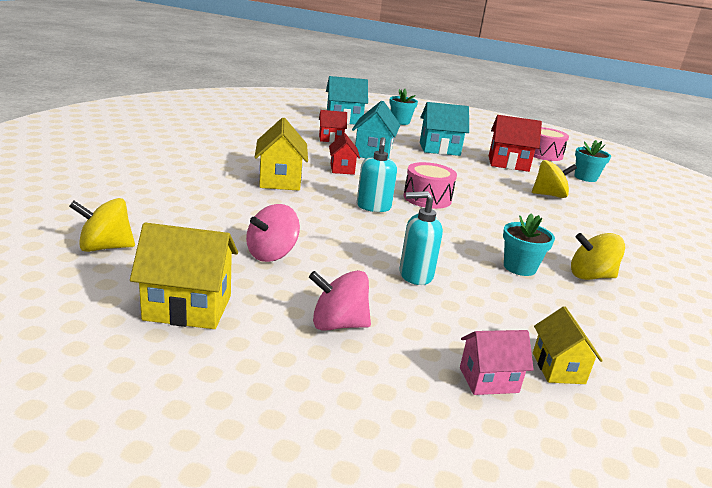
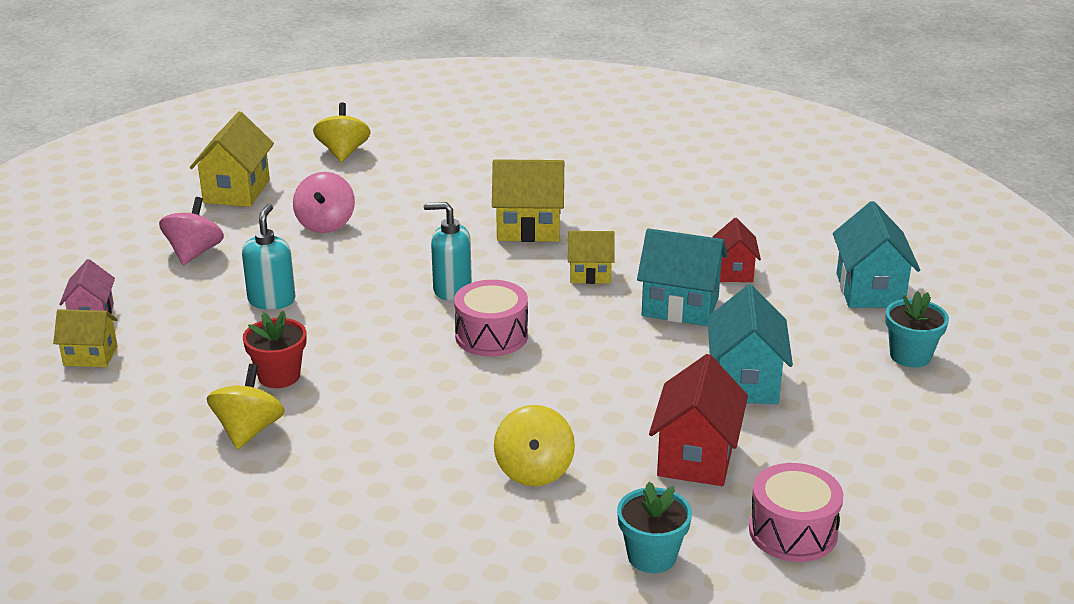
camera: 100 degrees right, 5 degrees up
(271, 254) = (325, 224): pink spinning top -> pink spinning top turned 135 degrees counterclockwise
(342, 169) = (590, 274): red house -> yellow house
(519, 267) = (279, 376): turquoise flower pot -> red flower pot

